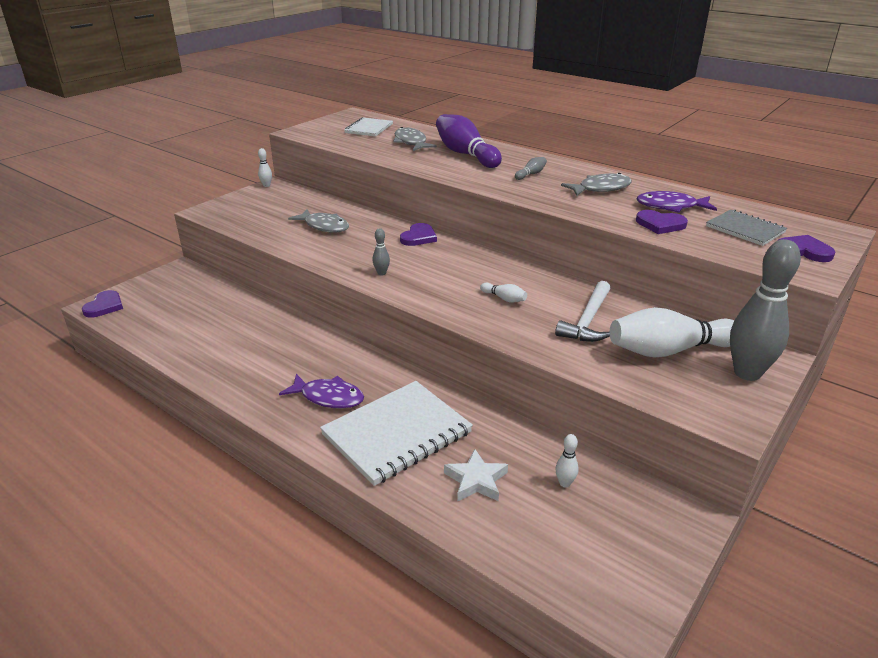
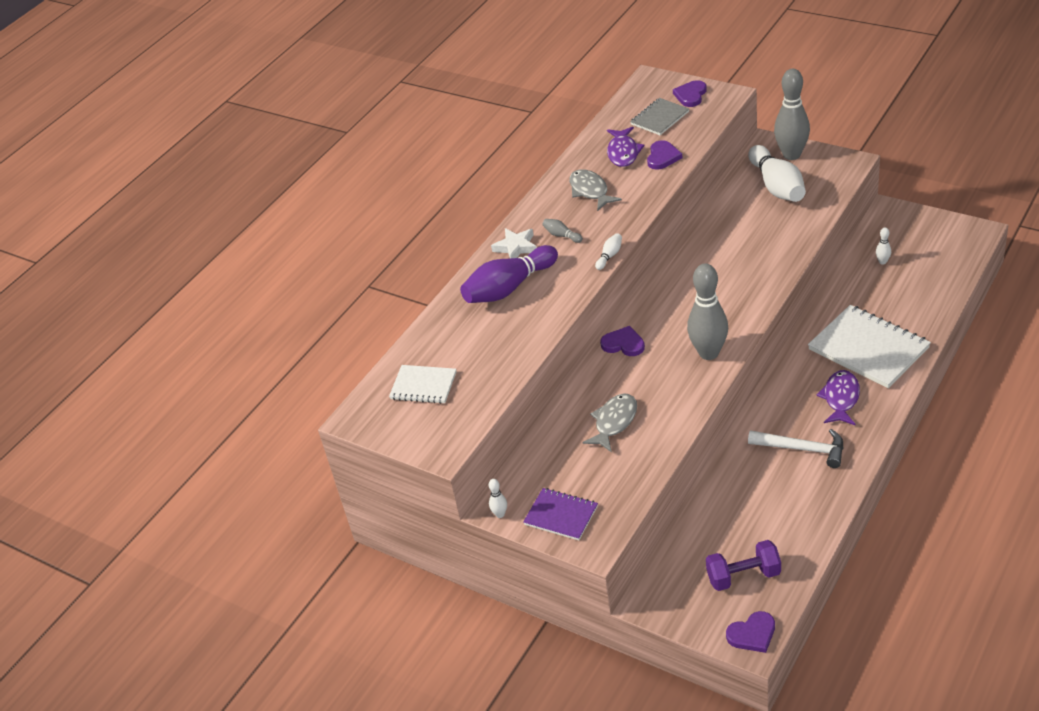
camera: 90 degrees left, 10 degrees up
(104, 306) = (752, 634): purple heart -> purple heart turned 150 degrees clockwise
(161, 310) = (743, 576): none -> purple dumbbell
(245, 202) = (561, 515): none -> purple notebook
(381, 273) = (709, 353): grey bowling pin -> grey bowling pin, size x2.39
(411, 142) = (474, 337): grey fish -> none
(476, 480) = (899, 301): white star -> white star (516, 247)
(504, 298) = (730, 271): white bowling pin -> white bowling pin (609, 256)
(588, 321) = (749, 224): white hammer -> white hammer (802, 449)

